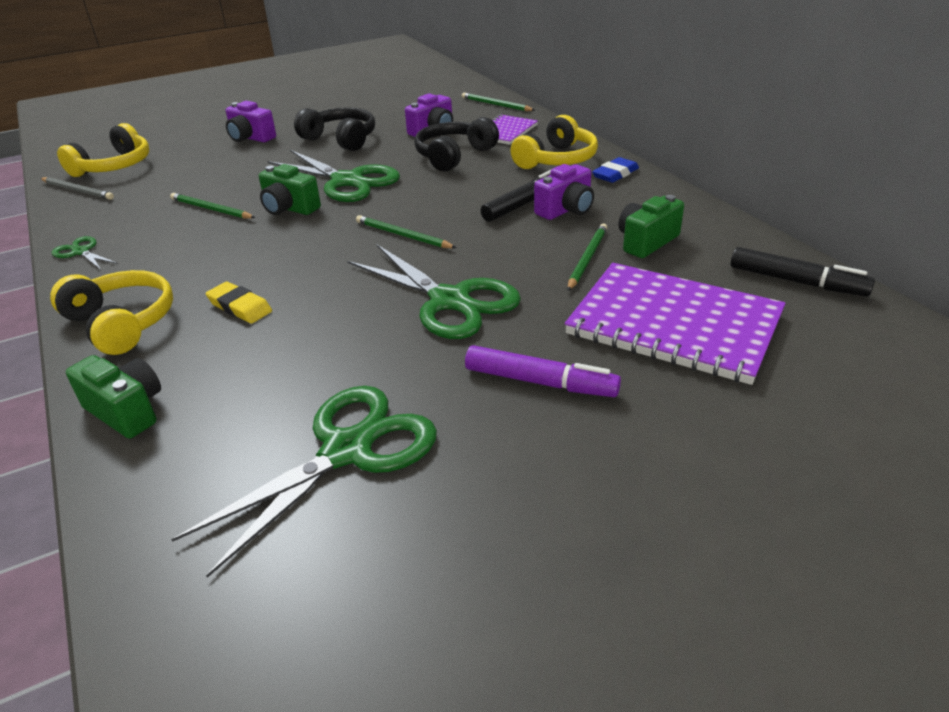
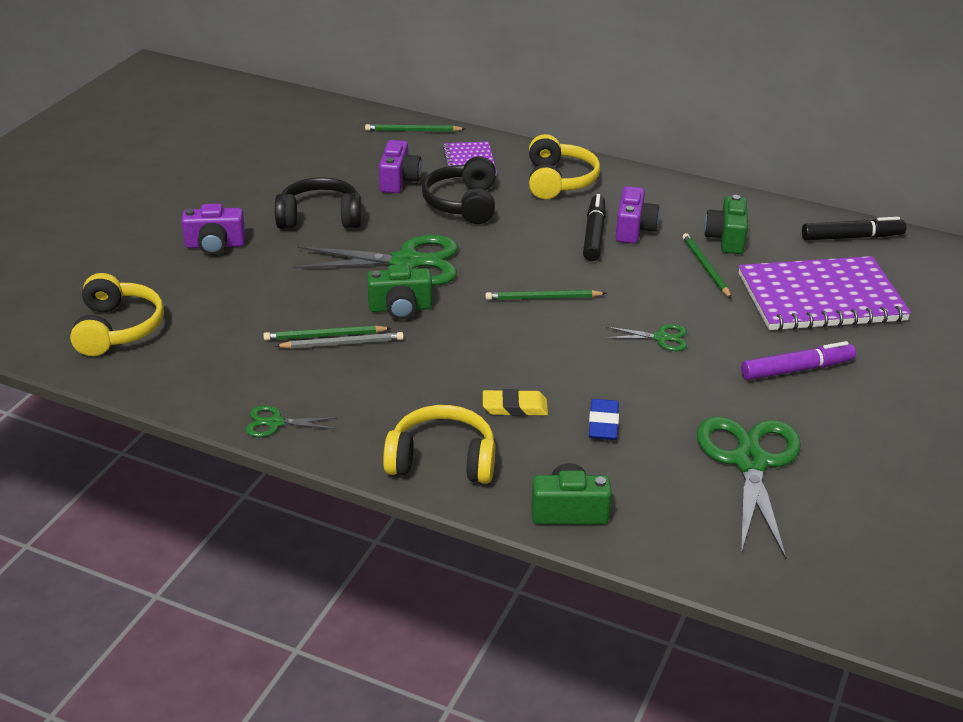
camera: 40 degrees left, 0 degrees up
(78, 190) = (133, 368): grey pencil -> grey pencil (343, 343)
(450, 301) = (661, 338): green scissors -> green scissors, size x0.47
(615, 174) = (625, 181): blue eraser -> blue eraser (603, 423)

